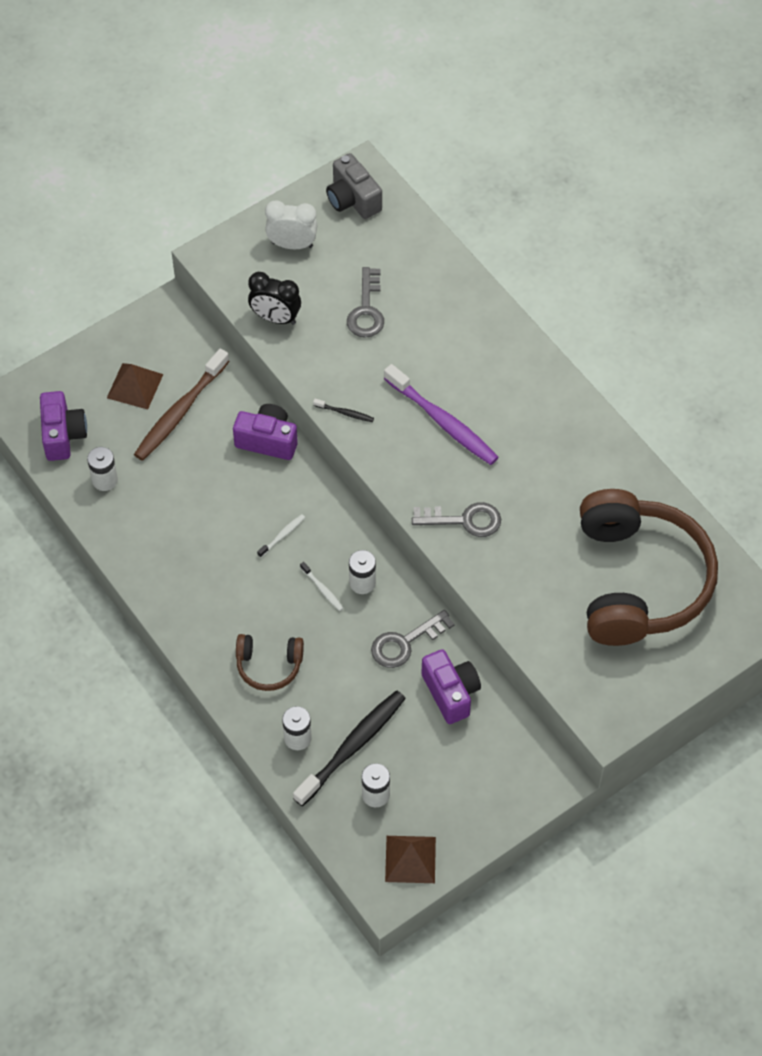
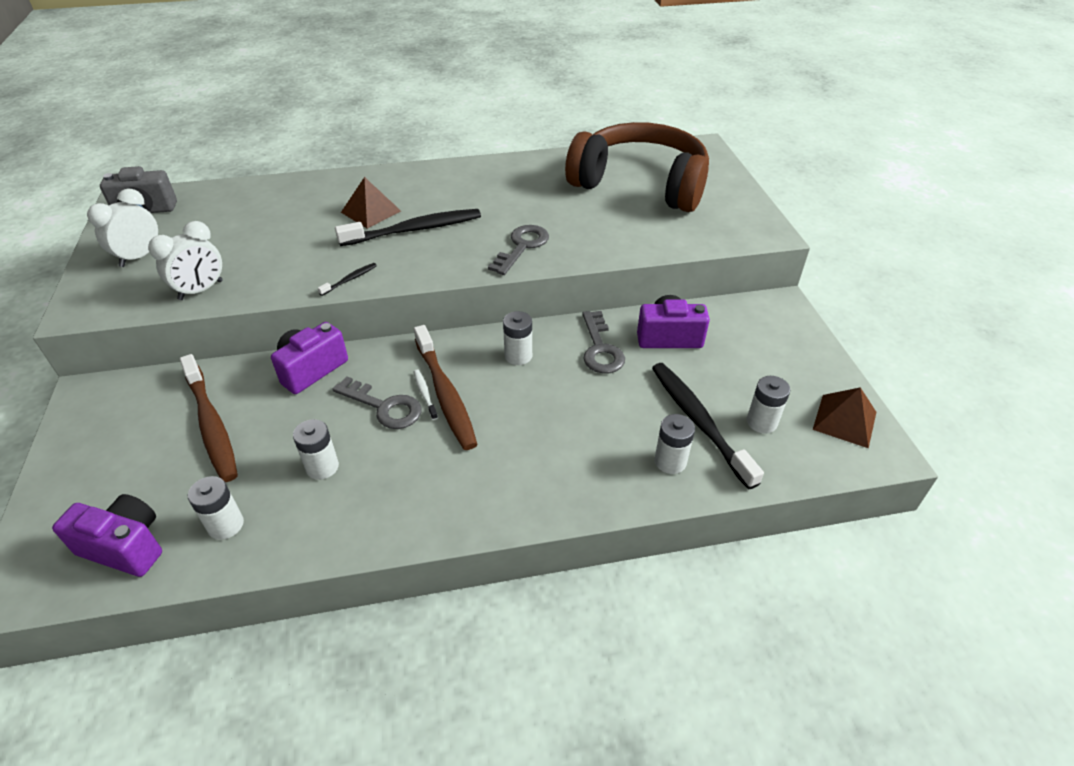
camera: 65 degrees left, 15 degrees down
(135, 386) = (140, 452): brown pyramid -> brown pyramid (371, 211)
(178, 507) = (322, 467): none -> white battery
(269, 665) = (570, 455): brown headphones -> none
(275, 318) = (201, 290): black clock -> white clock
(289, 550) = (445, 394): none -> brown toothbrush
(322, 589) = (507, 385): white toothbrush -> none
(366, 310) = (260, 236): grey key -> grey key (384, 407)
(443, 422) = (415, 230): purple toothbrush -> black toothbrush

